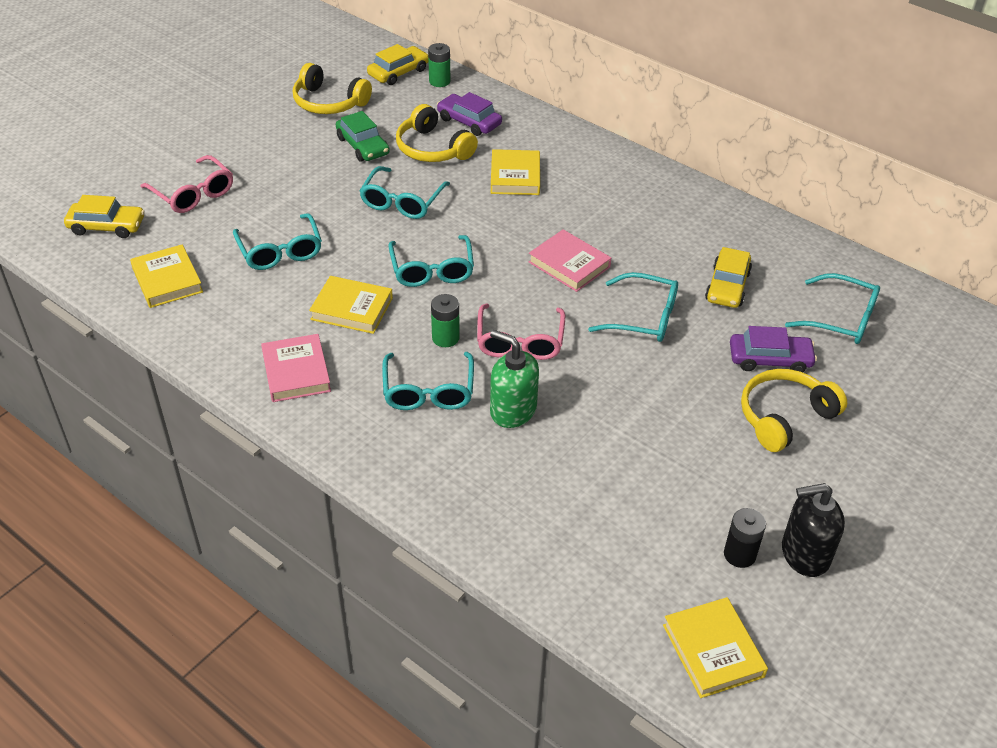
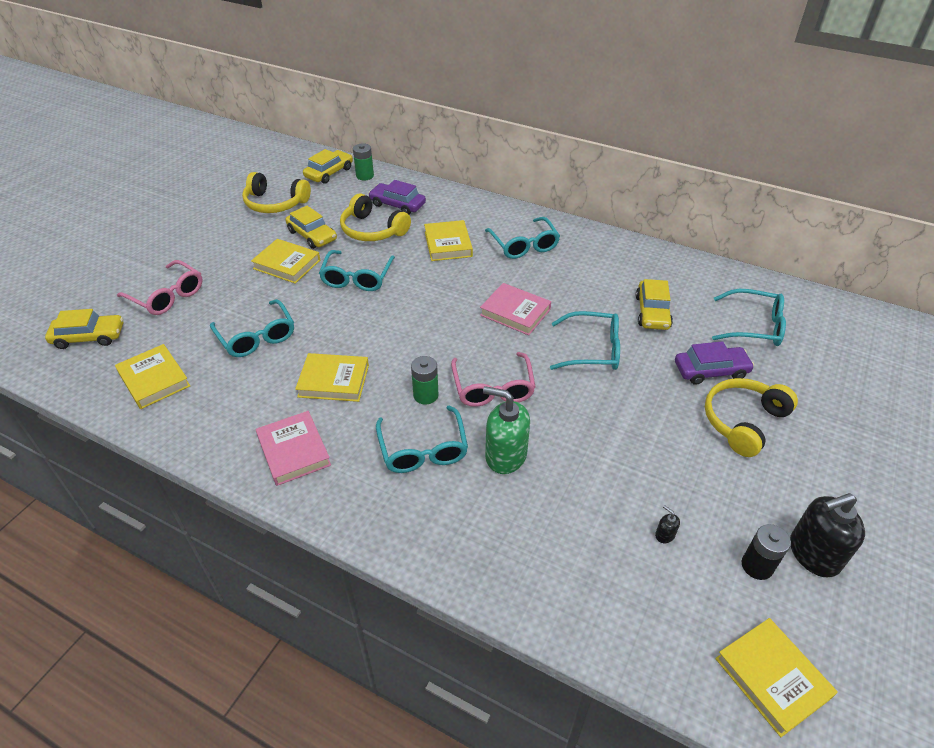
camera: 10 degrees left, 0 degrees up
(328, 176) = (287, 264): none -> yellow book
(363, 146) = (312, 235): green car -> yellow car
(432, 270) = (398, 334): turquoise glasses -> turquoise glasses (524, 245)
(654, 511) = (664, 535): none -> black soap dispenser

